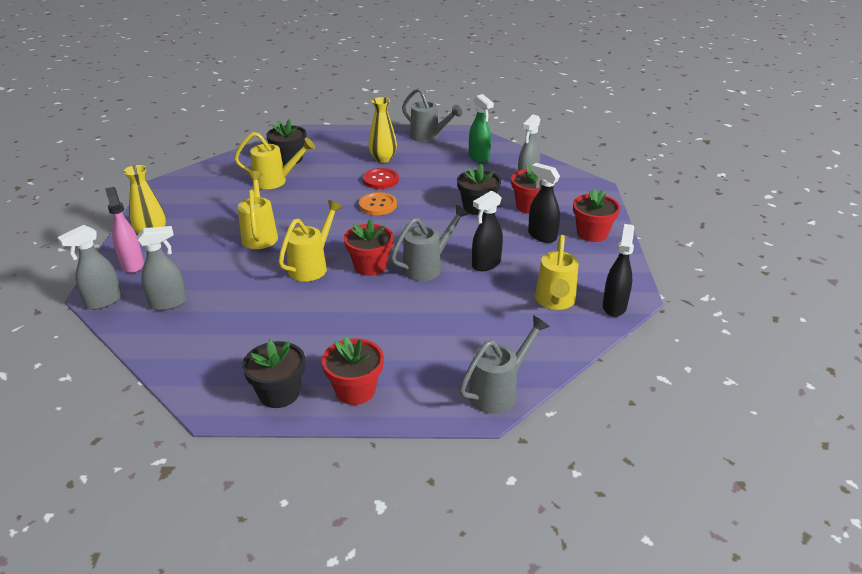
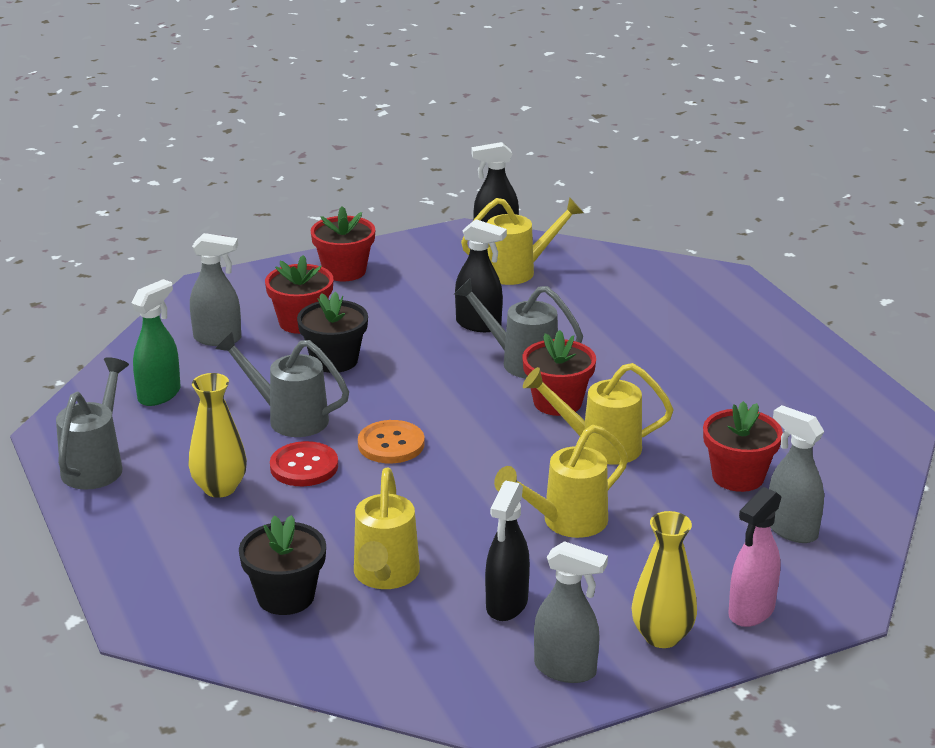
camera: 115 degrees left, 5 degrees down
(103, 301) = (849, 590): grey spray bottle -> grey spray bottle (566, 669)
(276, 181) = (384, 577): yellow watering can -> yellow watering can turned 150 degrees counterclockwise
(279, 393) = (835, 386): black flower pot -> none
(355, 390) = (780, 346): red flower pot -> red flower pot (738, 476)
(499, 391) = (694, 274): grey watering can -> grey watering can (288, 418)
(542, 236) = (377, 301): black spray bottle -> black spray bottle (506, 605)

